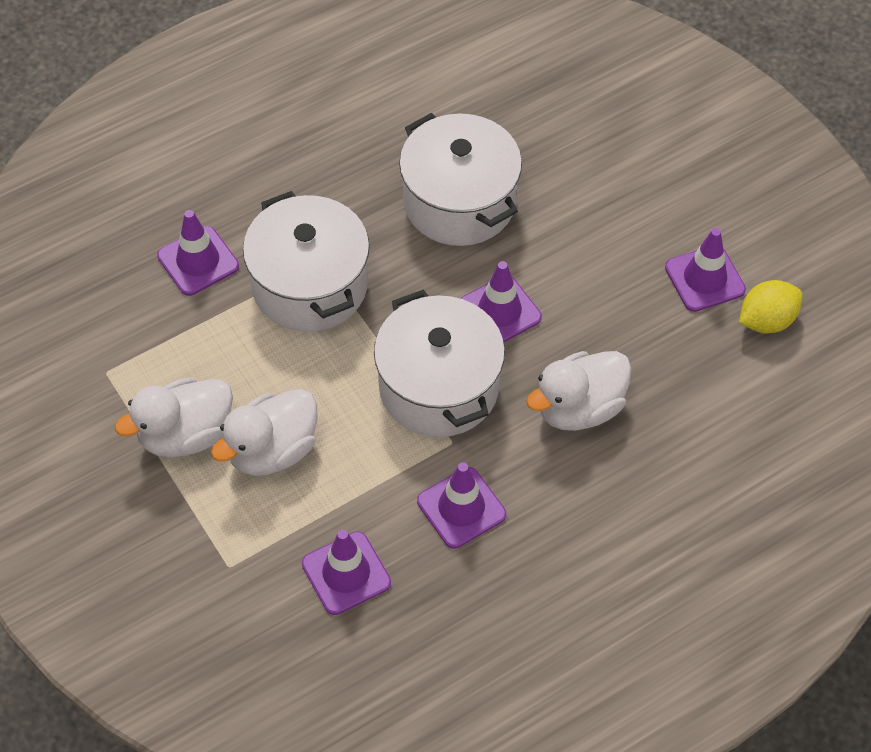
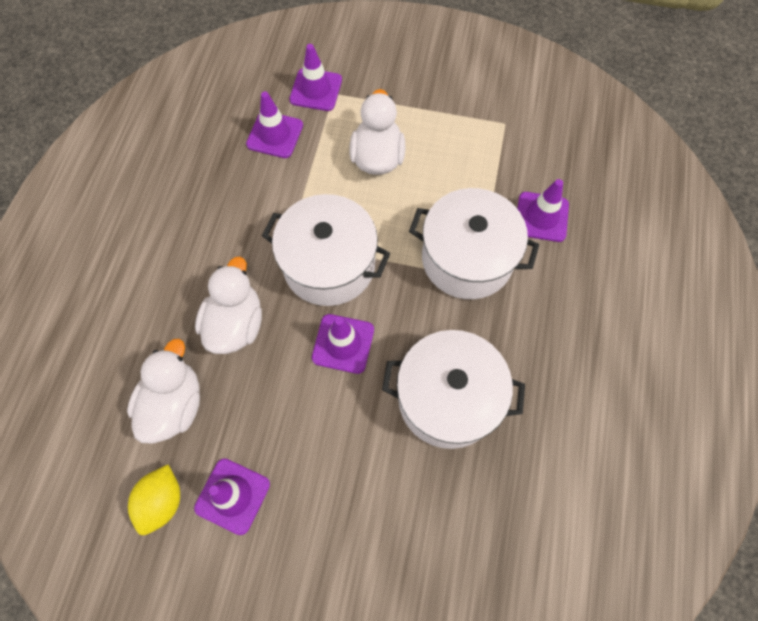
camera: 135 degrees right, 10 degrees up
(185, 435) = (428, 129): white duck -> white duck (174, 404)
(461, 508) = (249, 211): purple traffic cone -> purple traffic cone (316, 90)

